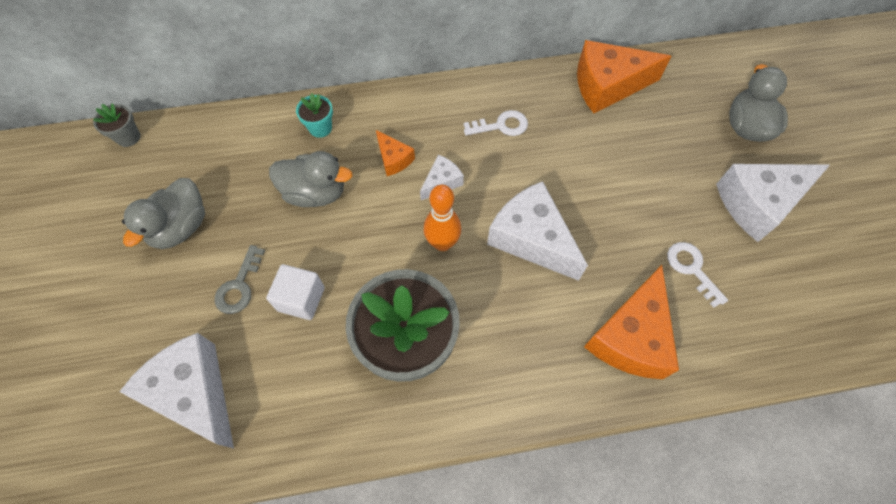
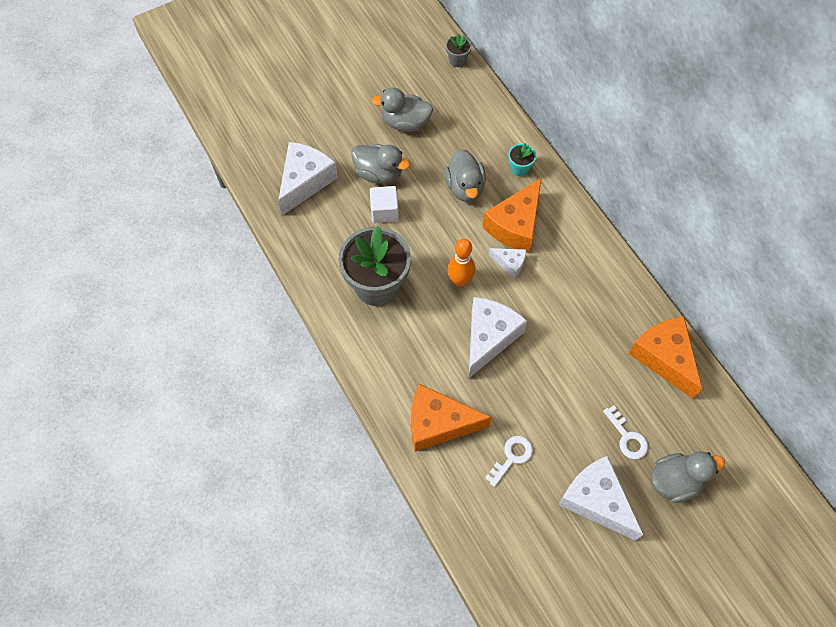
camera: 70 degrees right, 0 degrees up
(239, 286) = (379, 173): grey key -> grey duck
(394, 159) = (515, 225): orange cheese -> orange cheese, size x1.99
(501, 125) = (581, 288): white key -> white key (627, 437)

